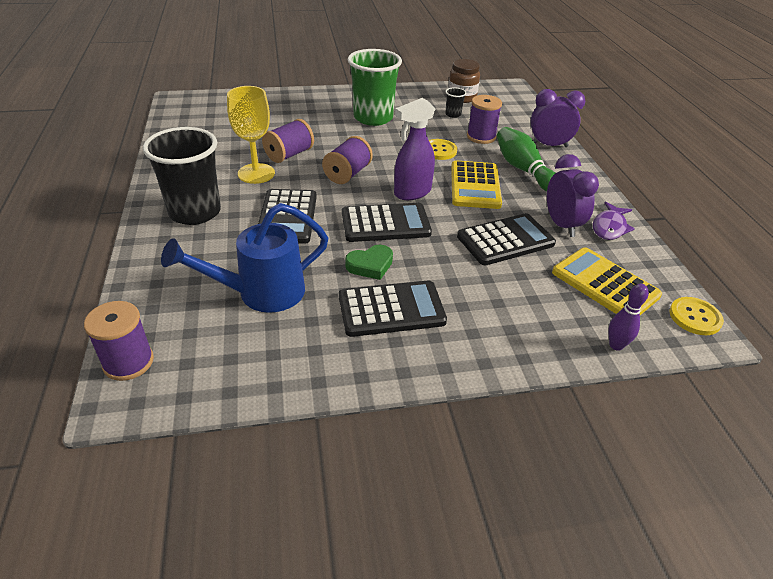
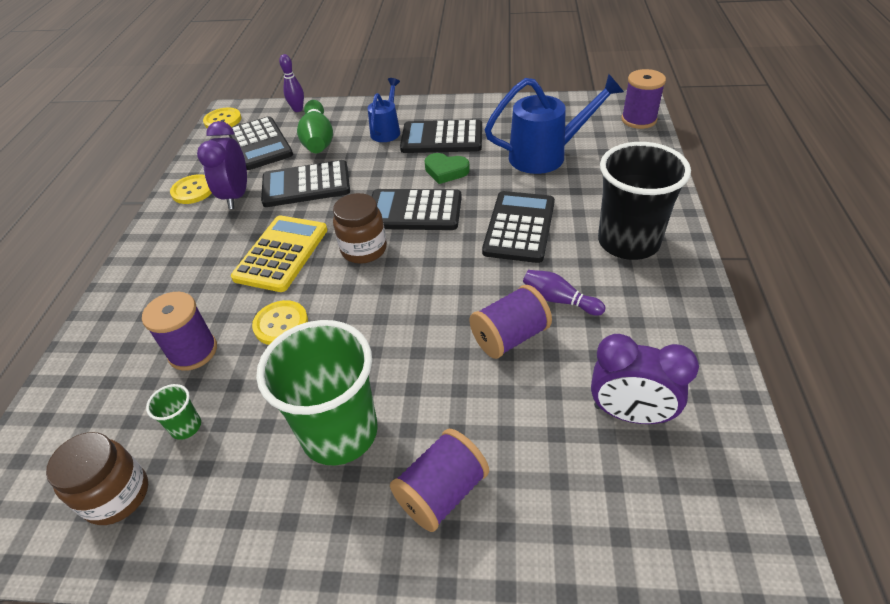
camera: 160 degrees left, 5 degrees up
(256, 173) = (559, 300): yellow goblet -> purple bowling pin
(347, 174) = (432, 288): purple spool -> purple spool (442, 492)
(370, 265) = (446, 171): green heart -> green heart turned 150 degrees counterclockwise
(412, 192) = (364, 249): purple spray bottle -> brown jar
(453, 114) = (186, 427): black cup -> green cup
(466, 316) = (387, 131): none -> blue watering can
(523, 169) = (199, 275): green bowling pin -> green bowling pin (318, 139)
(549, 145) = (114, 320): purple clock -> purple clock (630, 414)
(604, 284) = (260, 144): yellow calculator -> black calculator
(609, 227) = (193, 190): purple fish -> yellow button

